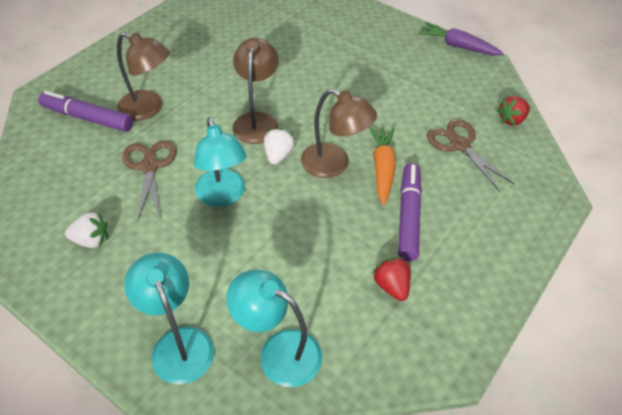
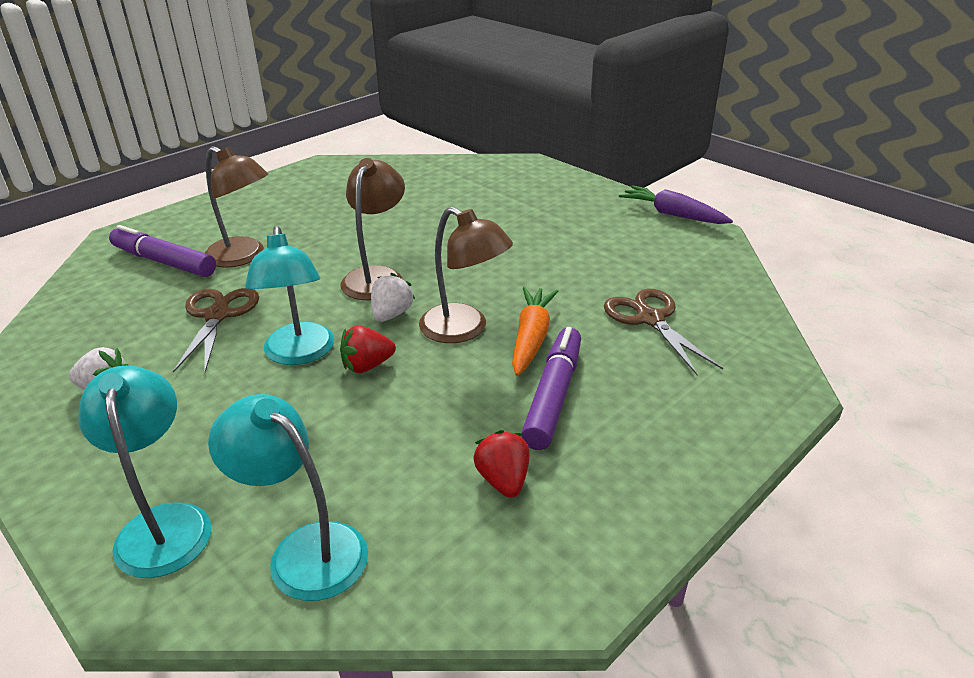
camera: 10 degrees right, 15 degrees down
(511, 120) = (733, 295): red strawberry -> red strawberry (367, 366)

